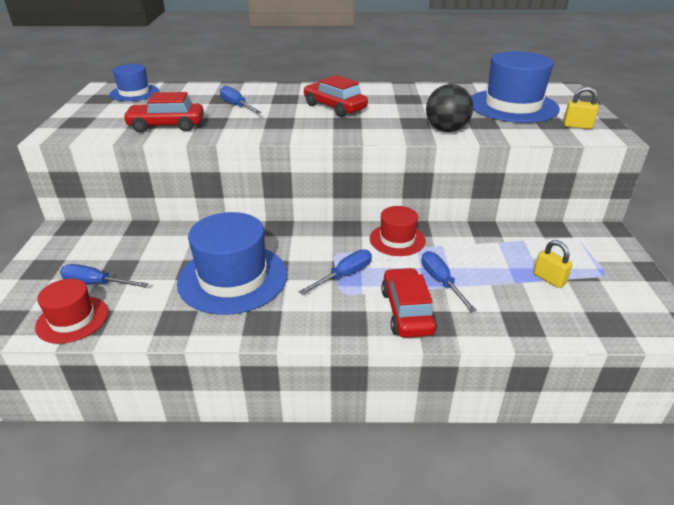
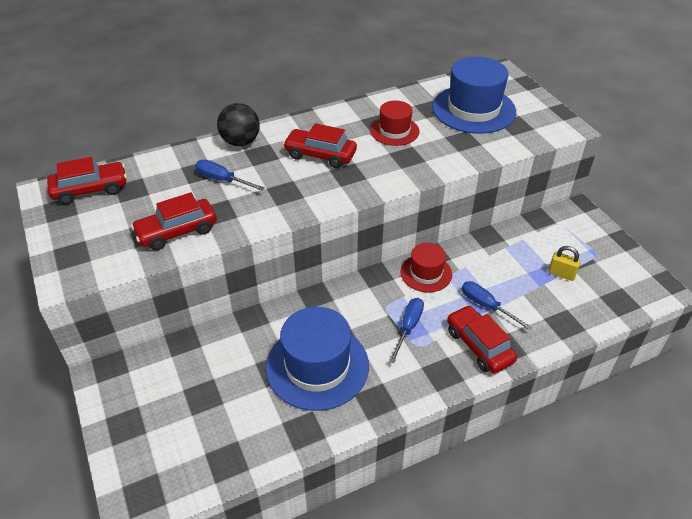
camera: 25 degrees left, 10 degrees up
(72, 319) = (209, 465): red hat -> red hat (394, 131)
(96, 284) = (196, 421): blue screwdriver -> none
(134, 93) = (90, 189): blue hat -> red car
(446, 130) = (440, 160): black ball -> black ball (240, 142)
(577, 126) = (538, 124): yellow padlock -> none

